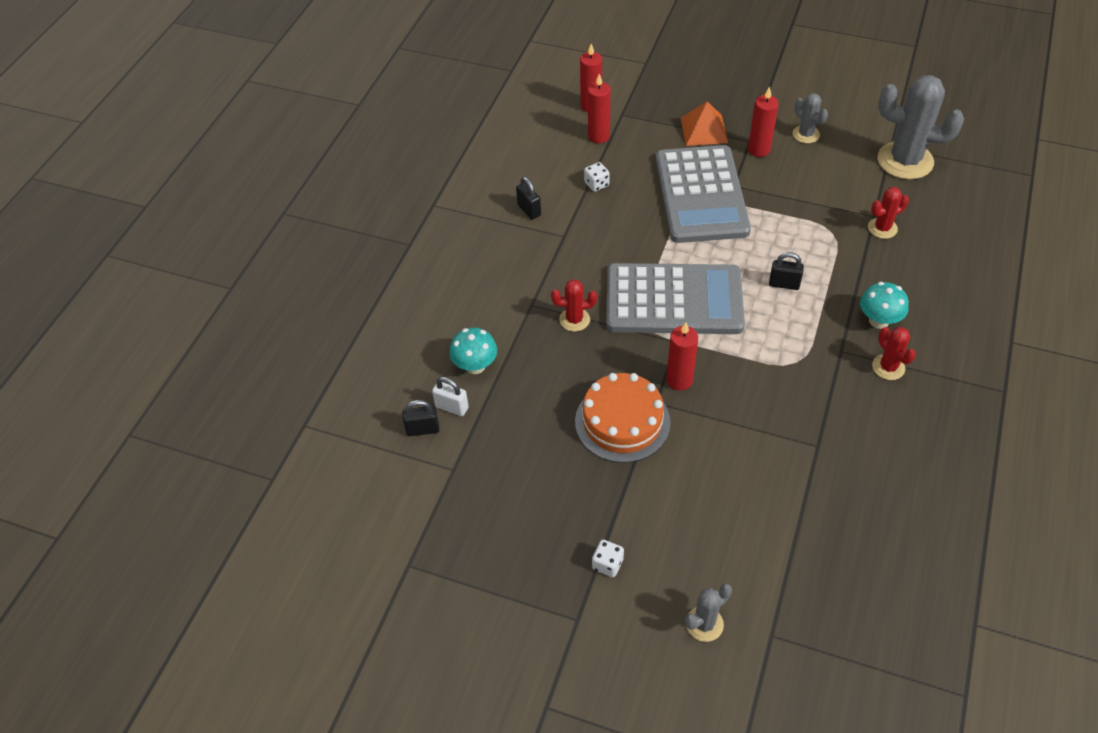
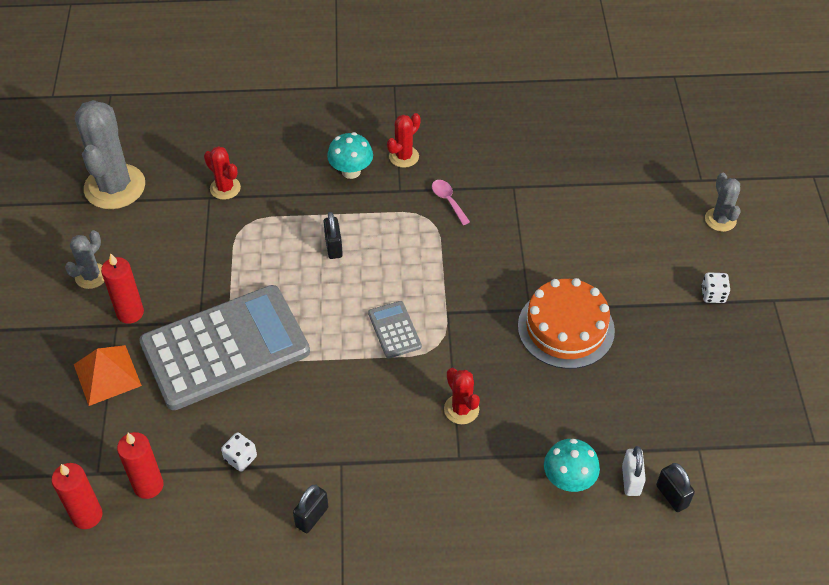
camera: 115 degrees left, 0 degrees up
(674, 300) = (394, 330): grey calculator -> grey calculator, size x0.41
(679, 380) = (494, 298): red candle -> none
(704, 624) = (720, 220): grey cactus -> grey cactus turned 45 degrees clockwise
(815, 384) = (448, 200): none -> pink spoon

